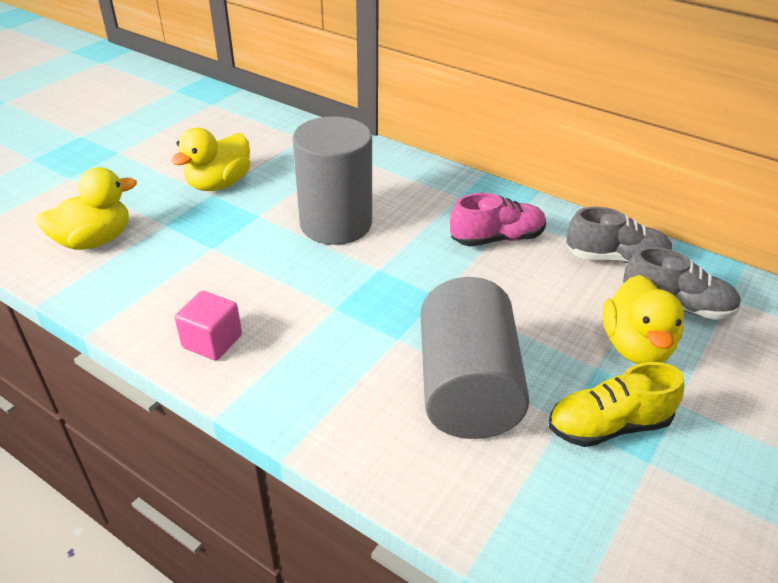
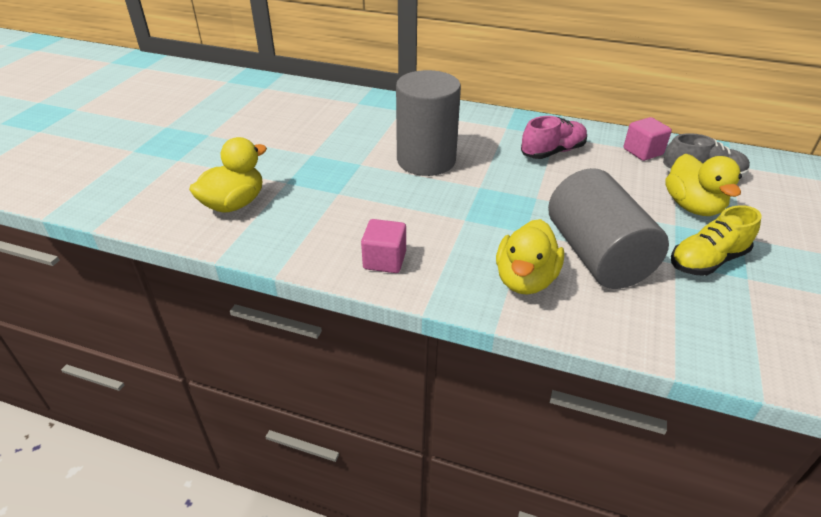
camera: 15 degrees left, 0 degrees up
(219, 184) = (312, 146): yellow duck -> yellow duck (525, 280)
(615, 258) = (643, 152): grey shoe -> pink cube

